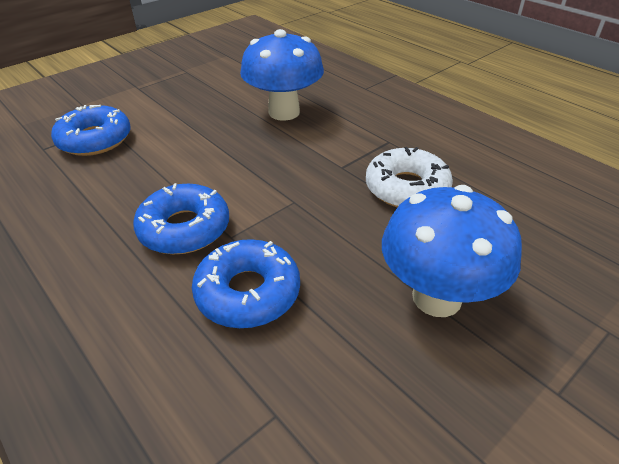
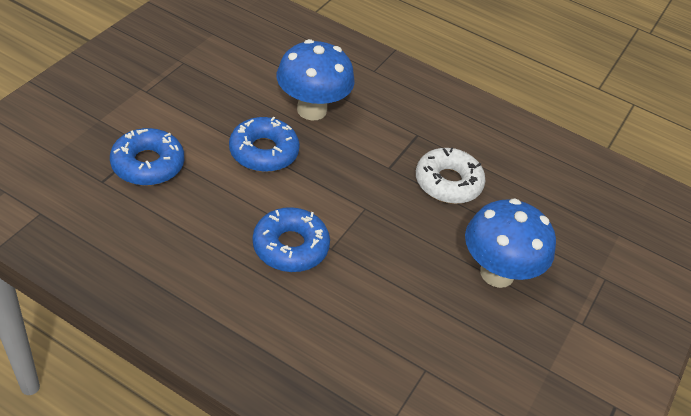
camera: 25 degrees left, 5 degrees up
(248, 292) = (368, 292): blue donut -> blue donut (263, 152)

